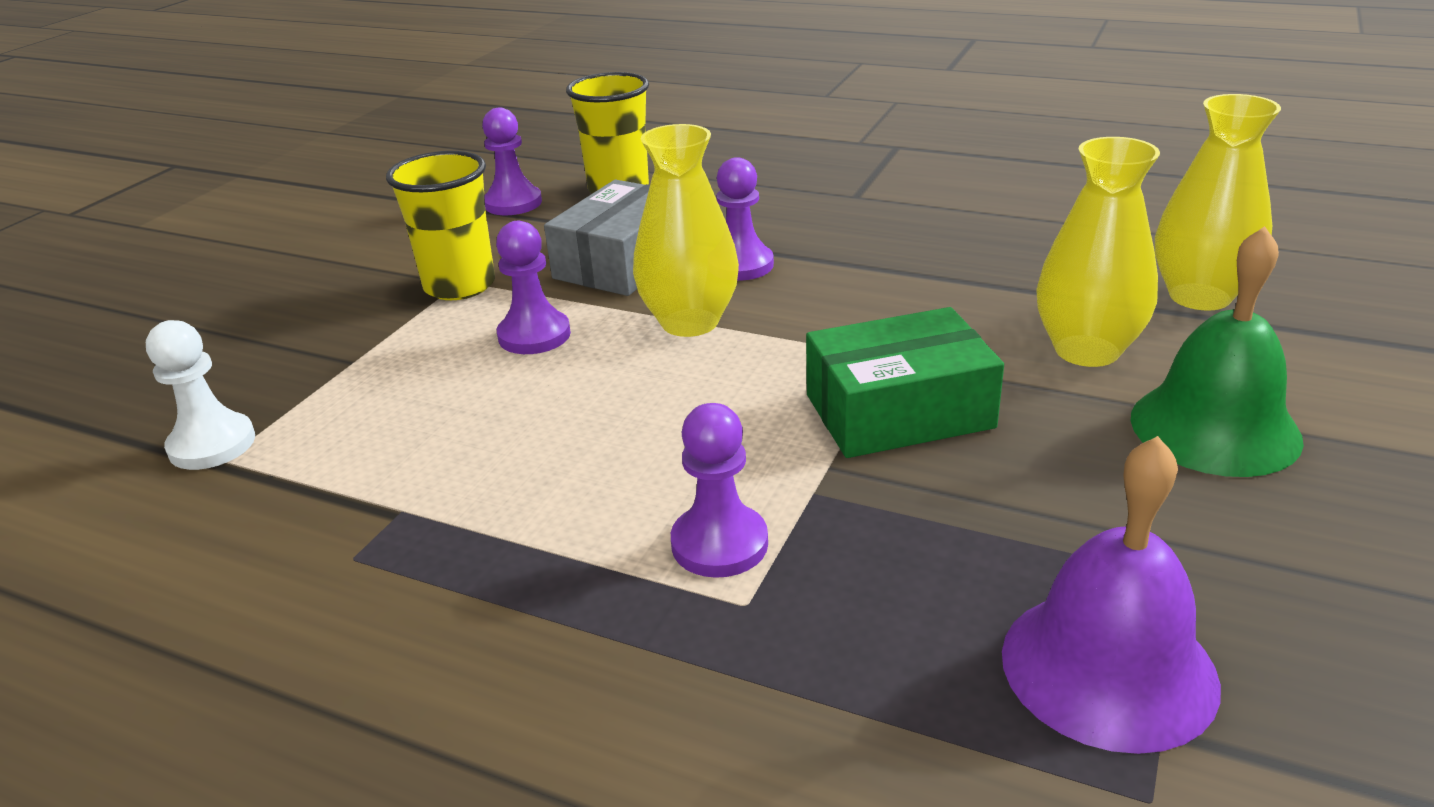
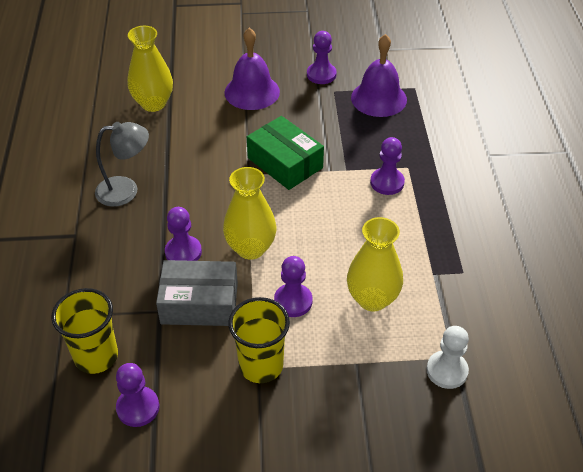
camera: 120 degrees left, 15 degrees up
(931, 240) = (126, 190): none -> grey lamp
(1087, 350) = (213, 125): yellow vase -> yellow vase (372, 299)
(1214, 428) = (252, 92): green bell -> purple bell
(1284, 577) = (321, 74): none -> purple pawn

